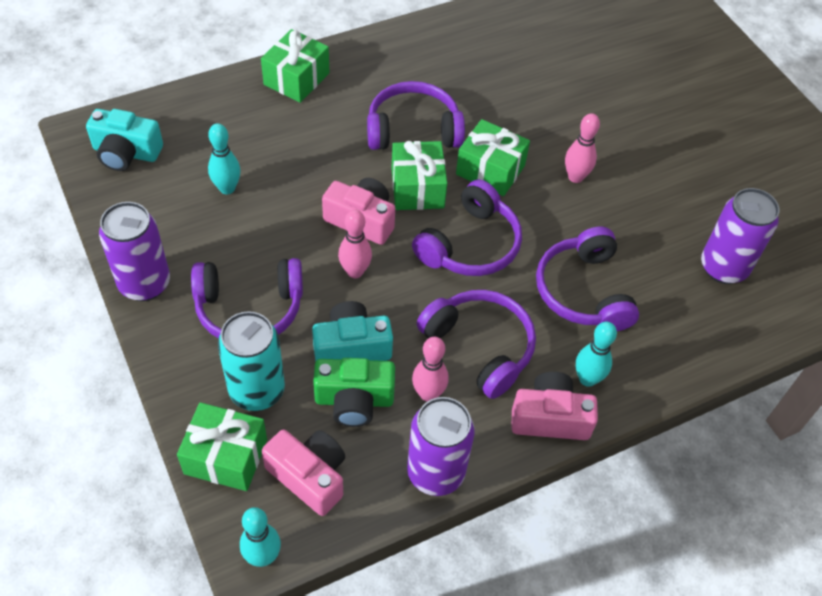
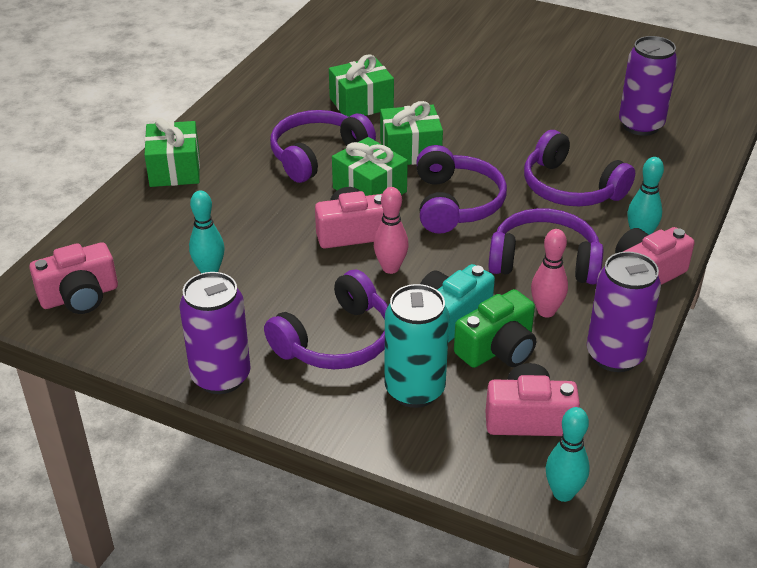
camera: 35 degrees left, 15 degrees down
(126, 153) = (79, 296): turquoise camera -> pink camera
(226, 456) = (447, 449): green gift -> green gift (361, 103)
(575, 177) = (477, 124): pink bowling pin -> none

